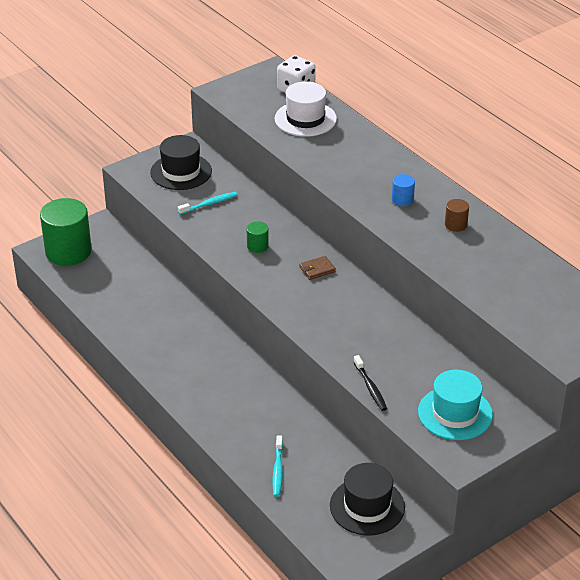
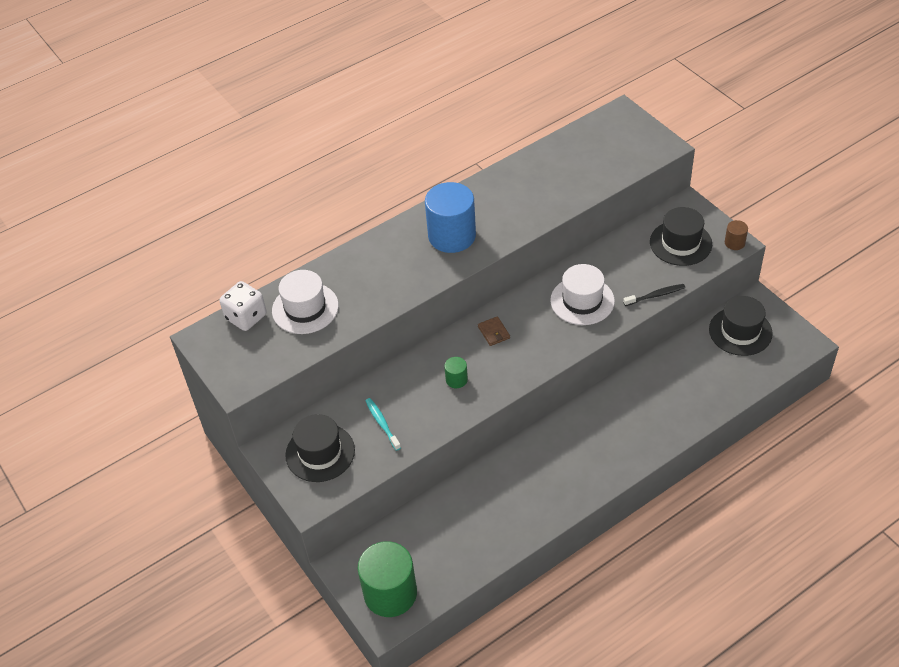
camera: 85 degrees left, 10 degrees up
(278, 470) = (708, 391): turquoise toothbrush -> none
(361, 331) = (582, 301): none -> white hat
(402, 199) = (452, 236): blue cylinder -> blue cylinder, size x2.25
(455, 413) = (680, 243): turquoise hat -> black hat
(456, 225) = (491, 201): brown cylinder -> brown cylinder (734, 243)

